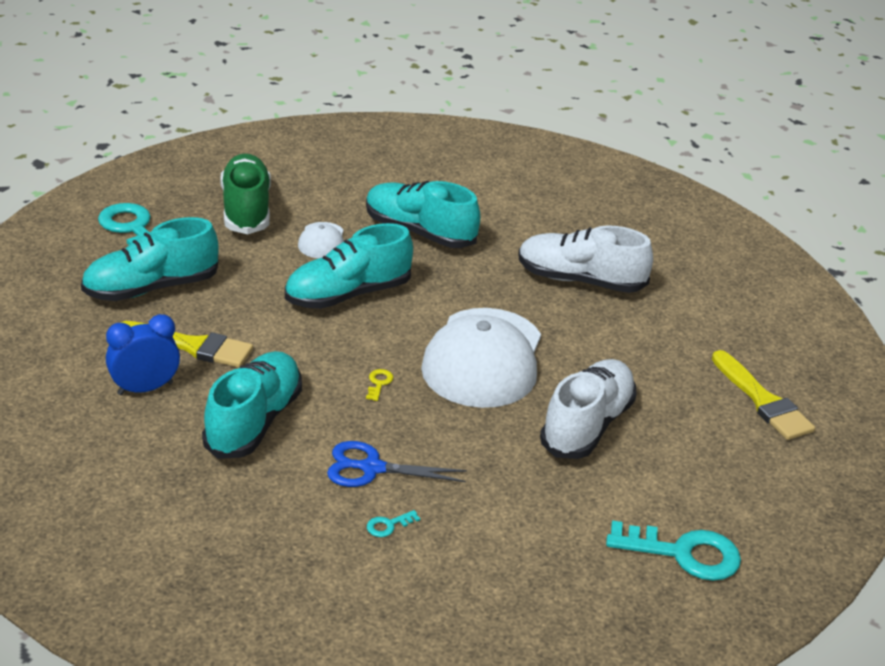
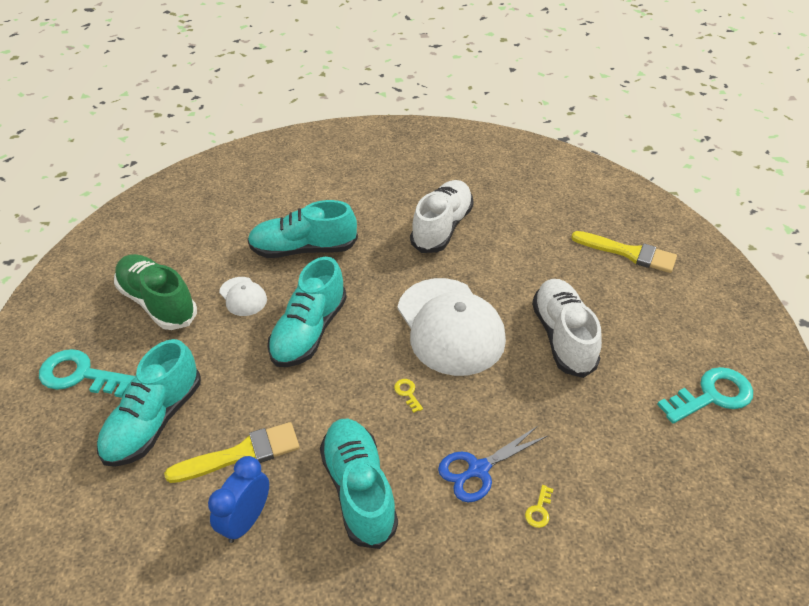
camera: 35 degrees left, 10 degrees up
(388, 525) = (539, 510): turquoise key -> yellow key
(580, 280) = (442, 227): white shoe -> white shoe turned 135 degrees clockwise

